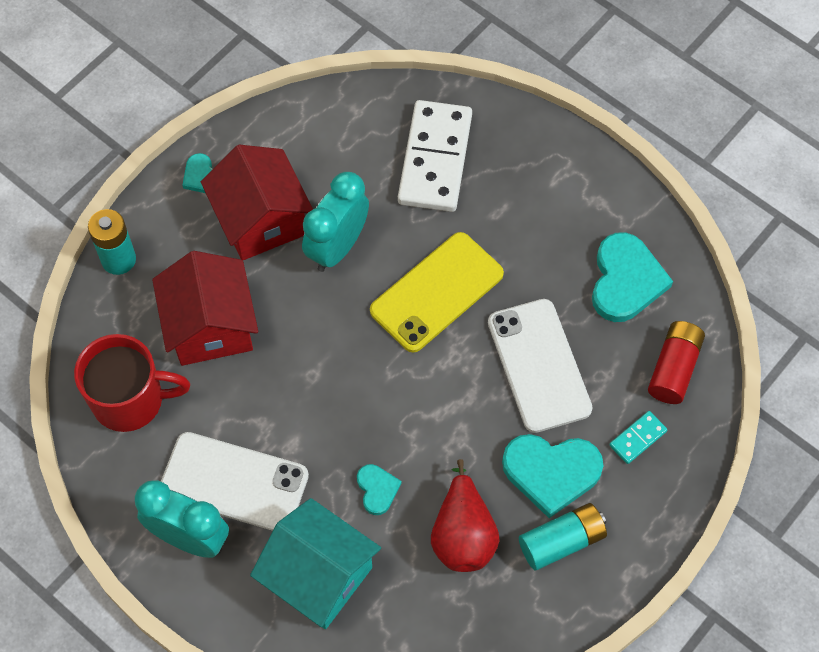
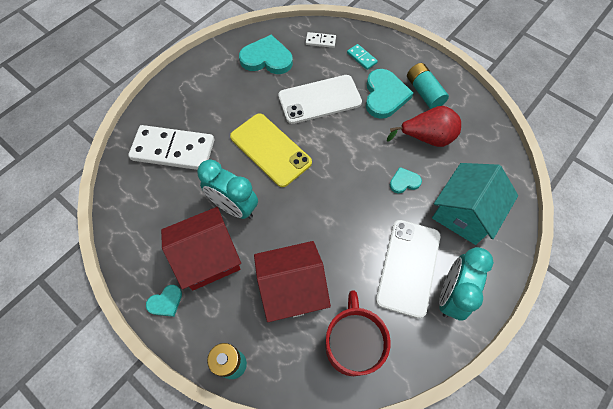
camera: 90 degrees left, 0 degrees up
(674, 368) = (320, 41): red battery -> white domino

